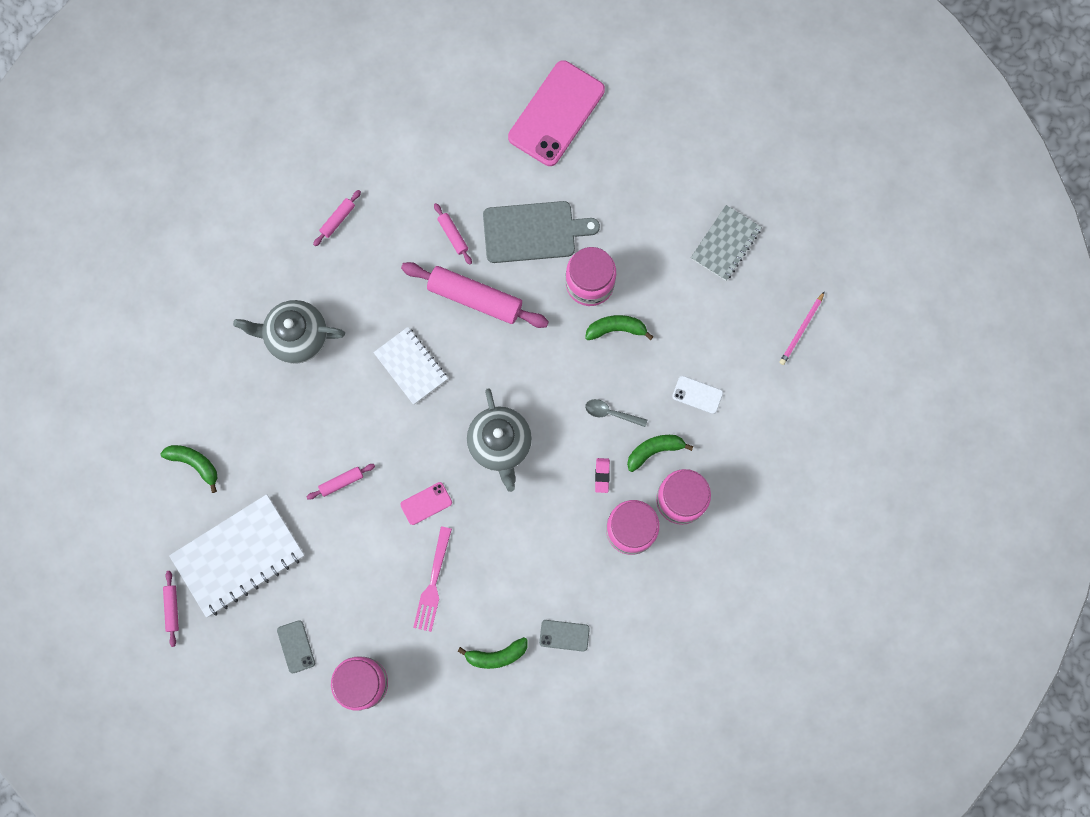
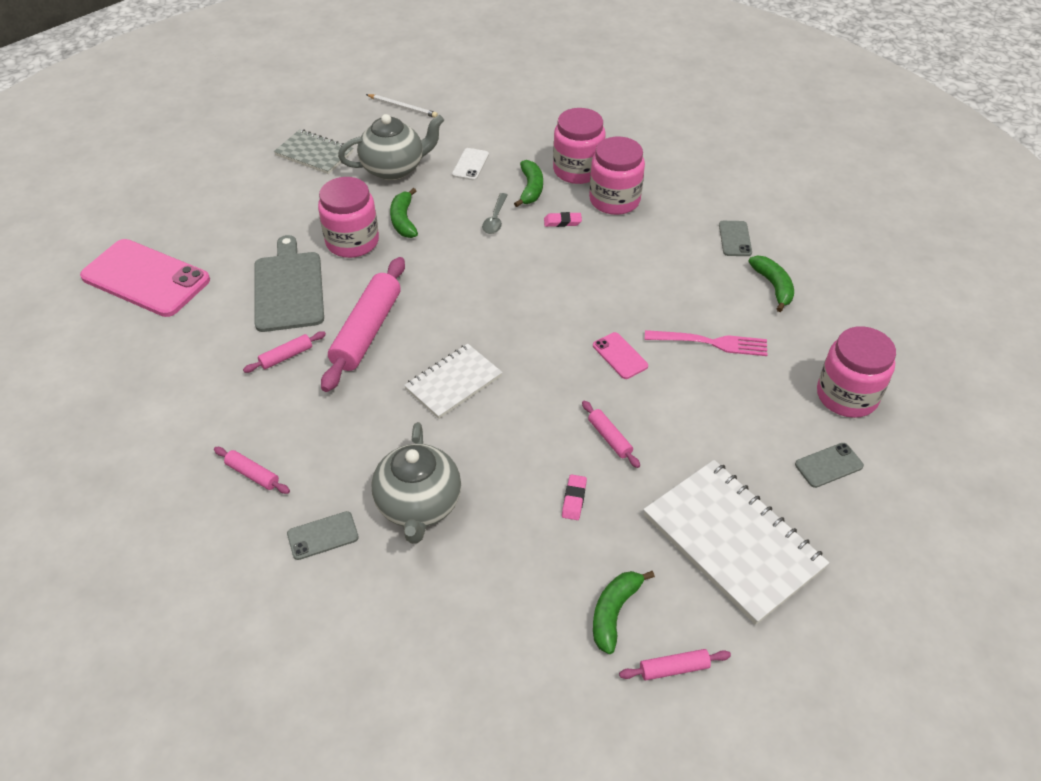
camera: 95 degrees left, 30 degrees down
(172, 608) = (829, 616): pink rolling pin -> pink rolling pin (674, 668)
(279, 271) = (323, 536): none -> grey phone
(288, 448) = (574, 499): none -> pink eraser
(500, 444) = (540, 299): grey teapot -> grey teapot (394, 169)
(654, 450) = (531, 189): green banana -> green banana turned 150 degrees counterclockwise
(801, 330) = (403, 107): pink pencil -> white pencil

